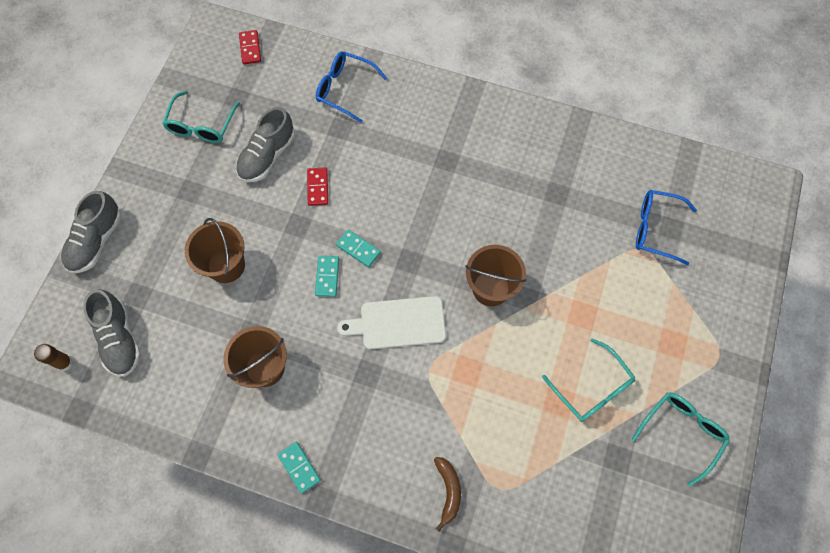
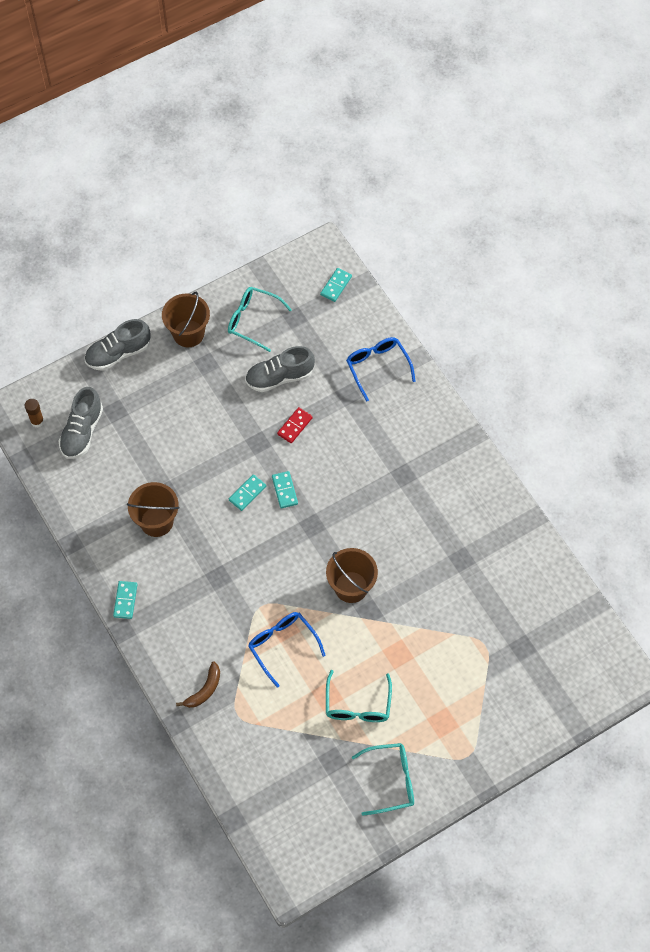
camera: 40 degrees right, 5 degrees down
(201, 125) = (253, 320): turquoise glasses -> turquoise glasses turned 60 degrees clockwise
(226, 265) = (188, 434): brown bucket -> brown bucket (188, 333)
(250, 48) = (336, 286): red domino -> turquoise domino
(398, 323) = (267, 561): white cutting board -> none
(656, 229) = (510, 639): blue glasses -> blue glasses (282, 646)

